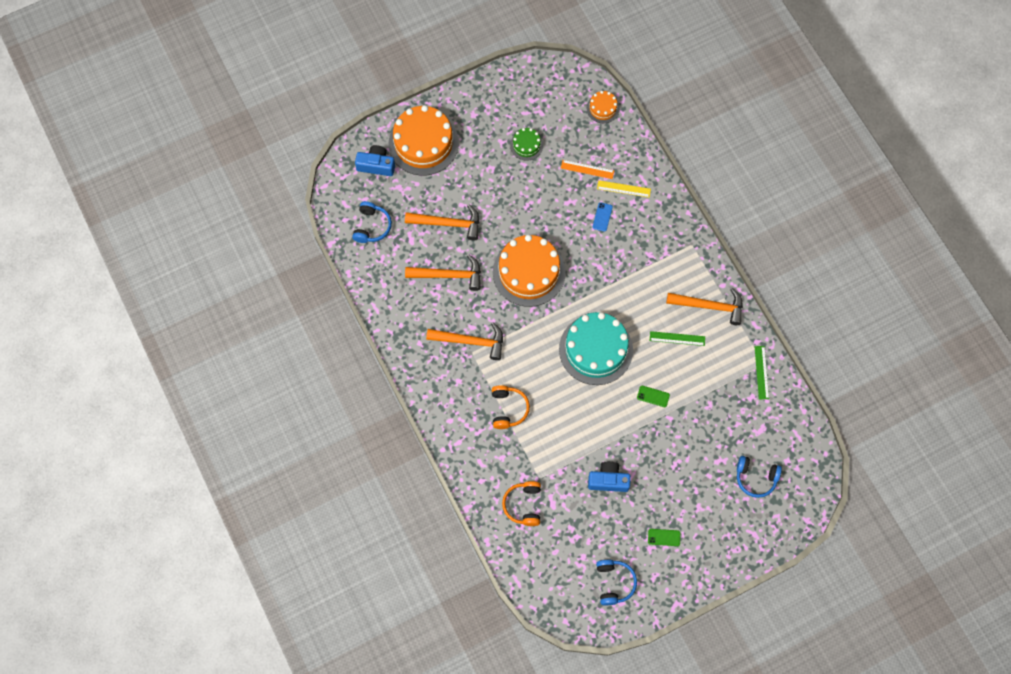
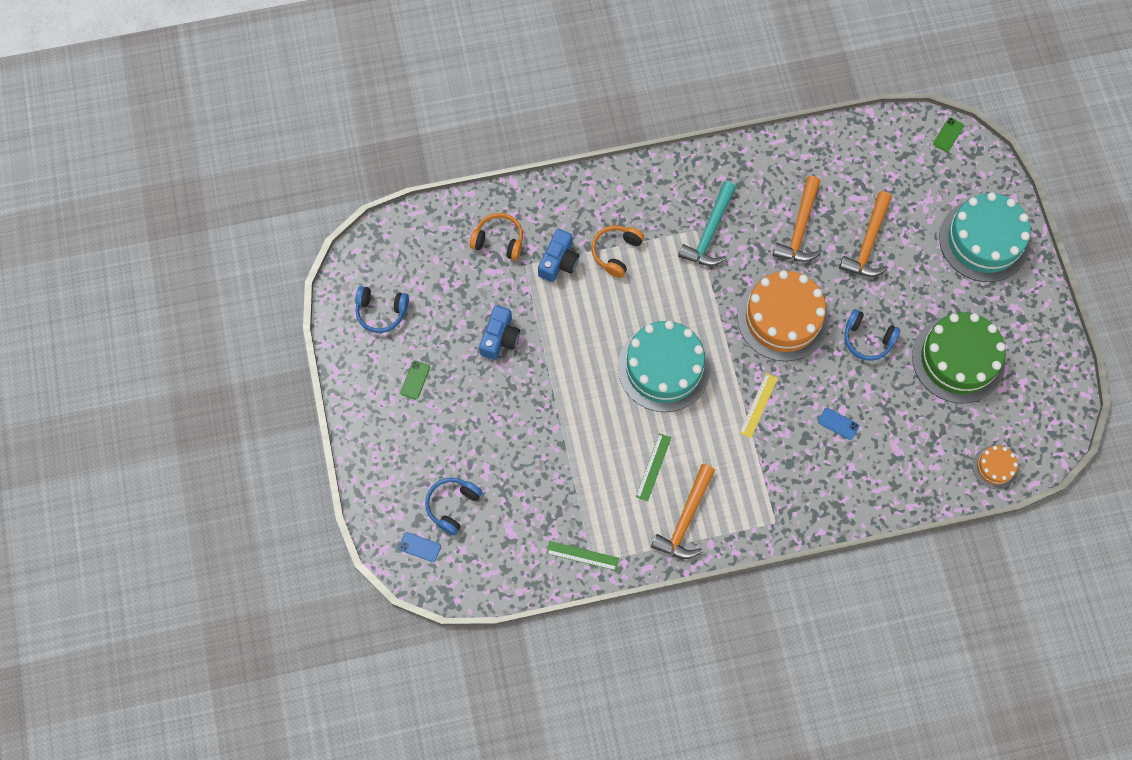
camera: 105 degrees right, 0 degrees up
(372, 226) = (882, 159): blue headphones -> blue headphones (867, 339)
(376, 165) = (963, 181): blue camera -> blue camera (559, 262)
(423, 143) = (984, 240): orange cake -> turquoise cake
(470, 341) = (710, 232): orange hammer -> turquoise hammer
(508, 409) = (616, 252): orange headphones -> orange headphones turned 105 degrees clockwise
(526, 145) = (958, 359): green cake -> green cake, size x2.12
(587, 169) = (909, 423): orange ruler -> none
(623, 188) = (872, 461): yellow ruler -> yellow ruler (758, 405)
(653, 396) = (587, 417): green phone -> green phone (948, 134)
(795, 493) = (420, 547): none -> blue phone

